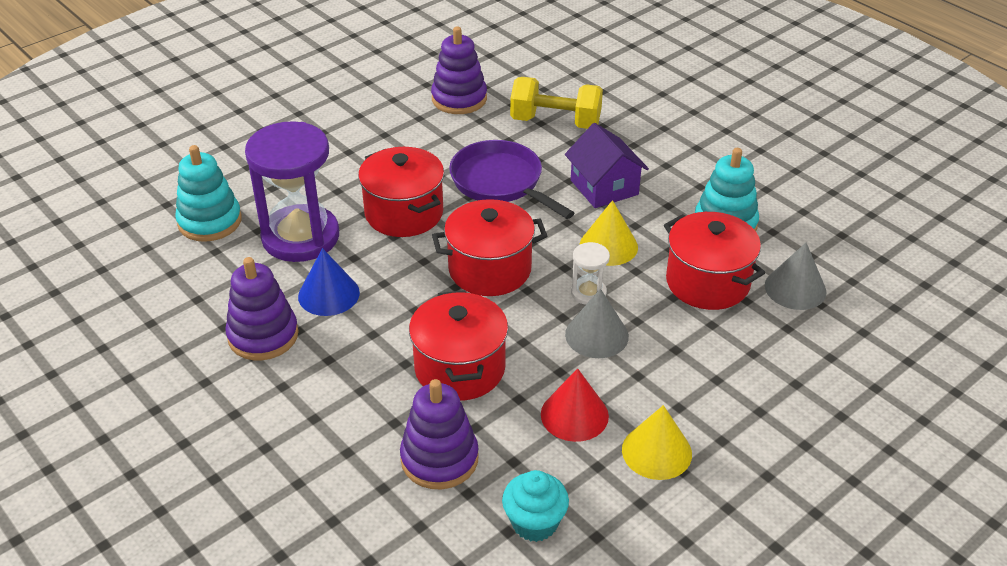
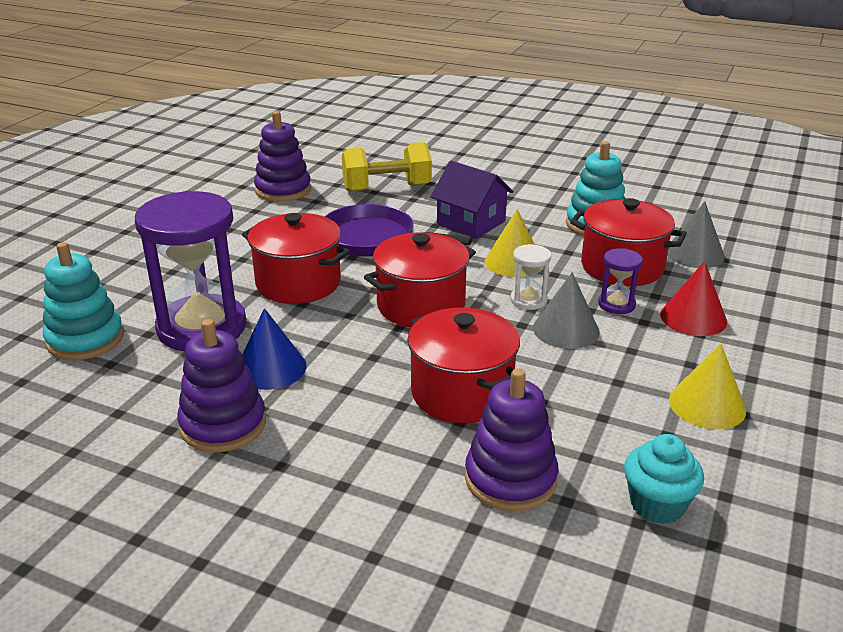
camera: 25 degrees left, 10 degrees down
(574, 415) = (606, 398): red cone -> red cone (693, 318)
(665, 323) = (616, 304): none -> purple hourglass

